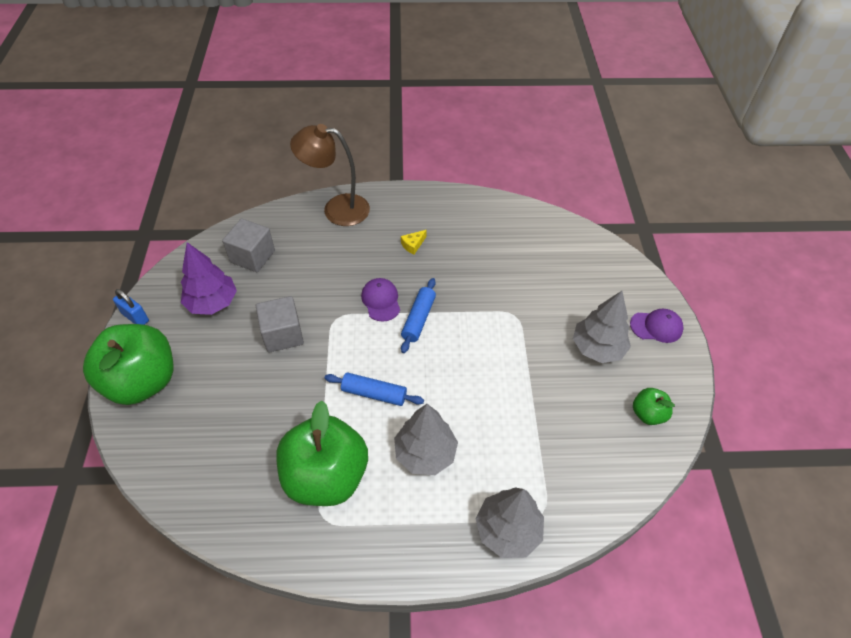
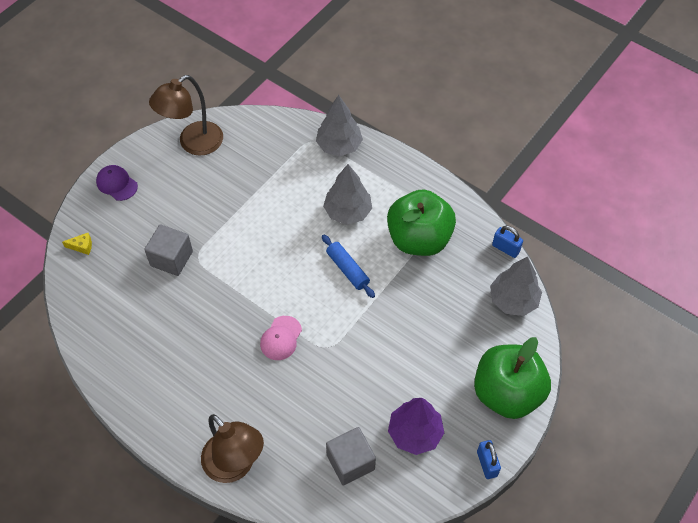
camera: 140 degrees left, 5 degrees up
(218, 535) = (505, 248): none -> blue padlock
(283, 334) = (378, 361): grey cube -> grey cube (171, 258)
(381, 300) = (281, 338): purple cap -> pink cap
(413, 245) = (208, 373): yellow cheese -> yellow cheese (82, 246)
(418, 319) = (268, 302): blue rolling pin -> none
(597, 348) = (172, 198): grey tree -> grey tree (513, 300)
(647, 414) = (193, 144): green apple -> brown lamp

